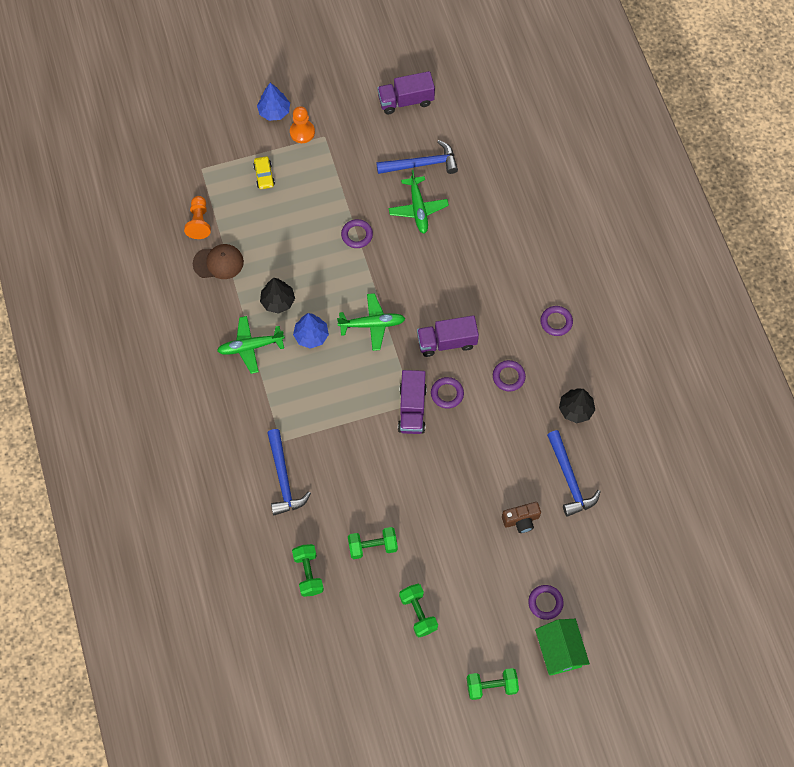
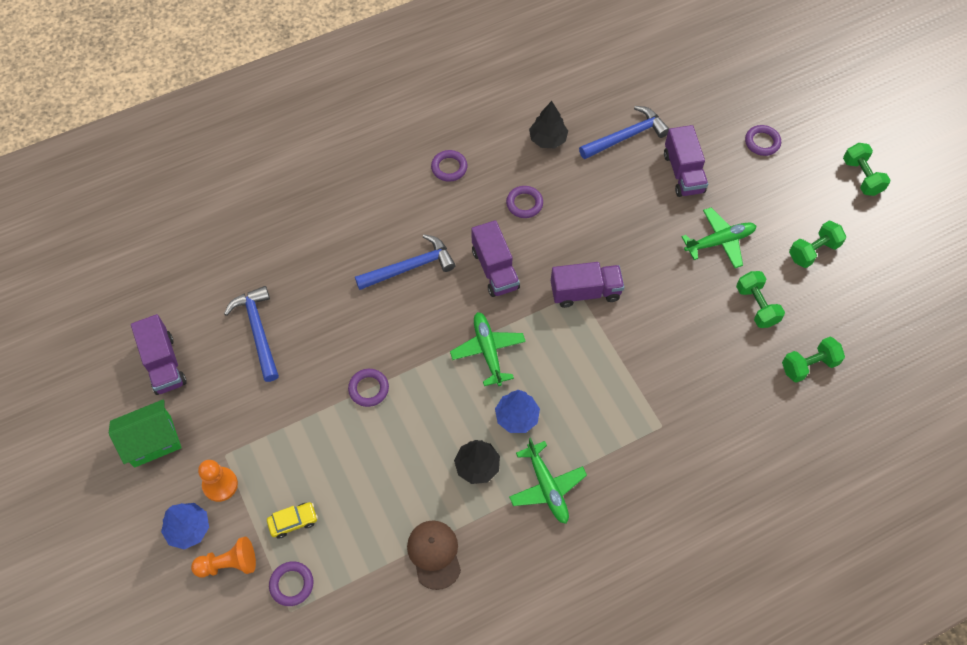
camera: 100 degrees left, 5 degrees down
(199, 222) = (376, 595): orange pawn -> orange pawn (229, 563)
(283, 479) = (707, 413): blue hammer -> blue hammer (410, 267)
(418, 209) = (323, 325): green plane -> green plane (720, 241)
(447, 394) = (558, 260): purple ring -> purple ring (291, 584)
(521, 520) = (683, 173): brown camera -> purple truck
(559, 651) = (805, 126): green house -> green house (152, 441)

